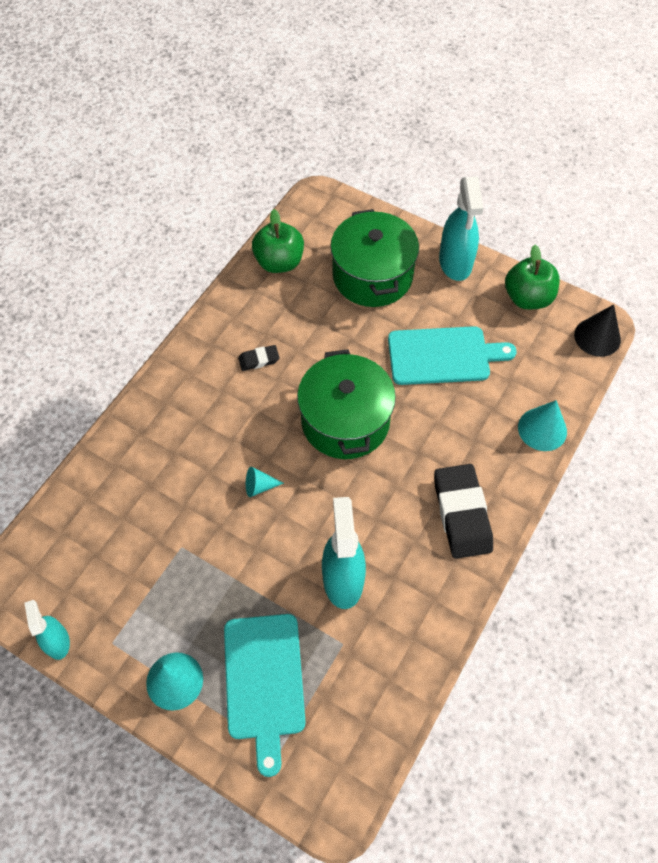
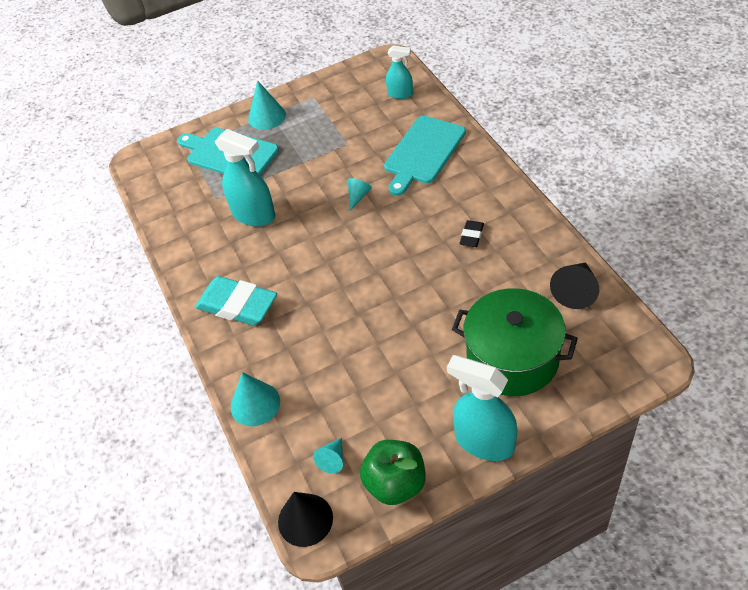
camera: 130 degrees right, 10 degrees down
(57, 641) = (334, 76): turquoise spray bottle -> turquoise spray bottle (400, 94)
(279, 262) = (575, 291): green apple -> black cone
(345, 421) = (371, 268): green pot -> none
(443, 355) = (382, 369): turquoise cutting board -> turquoise cutting board (423, 152)
(462, 513) = (237, 305): black eraser -> turquoise eraser
(542, 346) = (333, 459): none -> turquoise cone

